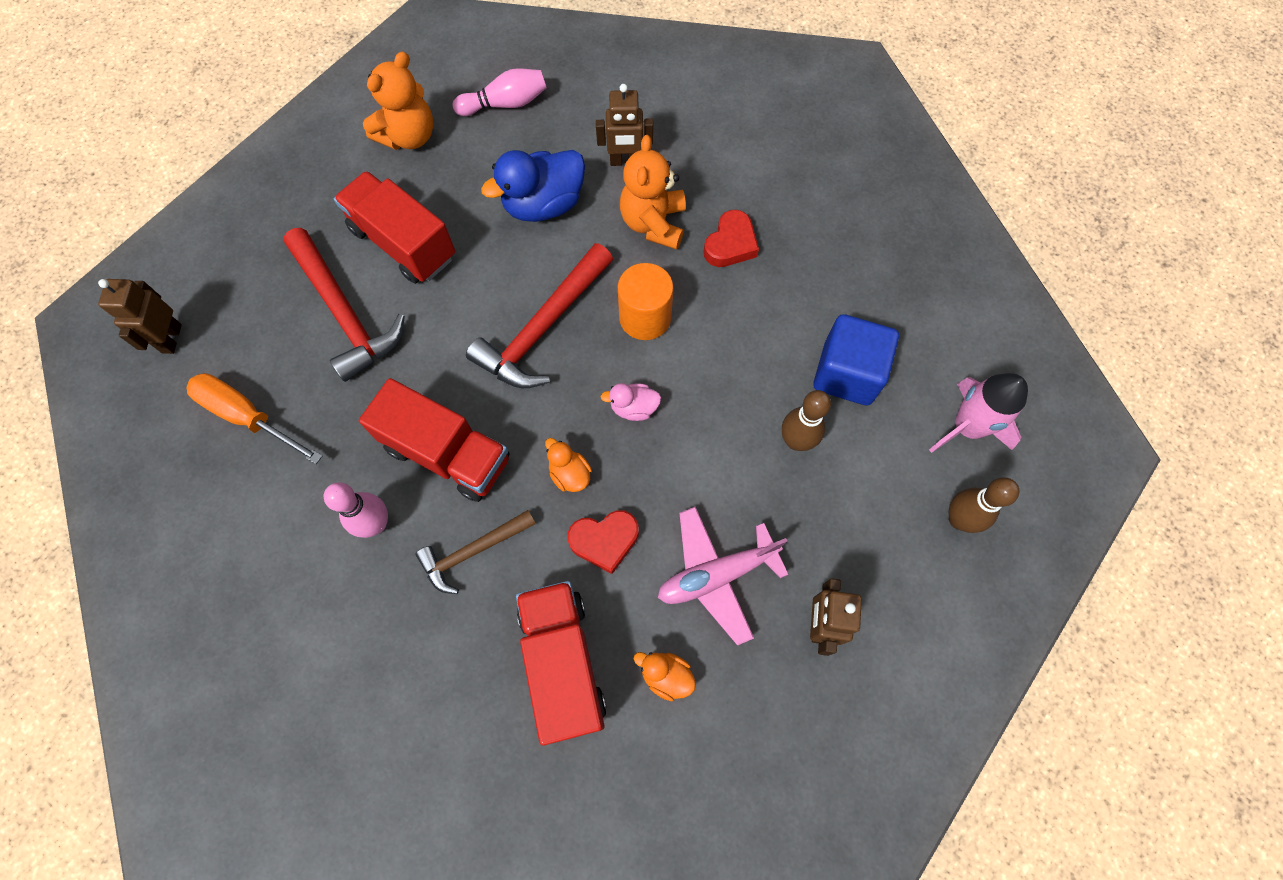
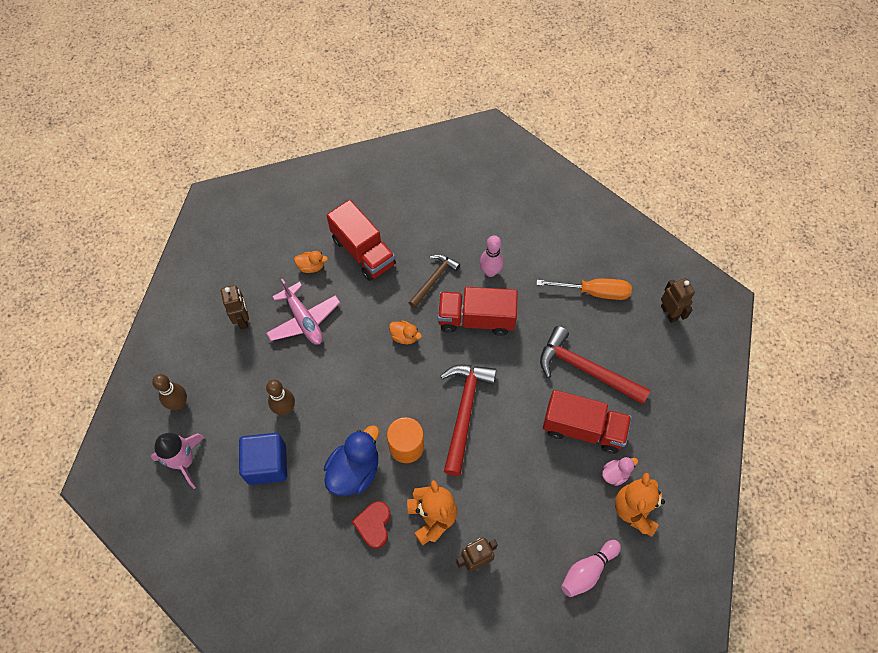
camera: 155 degrees right, 5 degrees down
(544, 205) = (512, 498): blue duck -> blue duck (354, 471)
(604, 541) = (369, 312): red heart -> none
(633, 408) = (387, 387): pink duck -> pink duck (615, 474)
(716, 575) = (304, 320): pink plane -> pink plane turned 105 degrees clockwise

